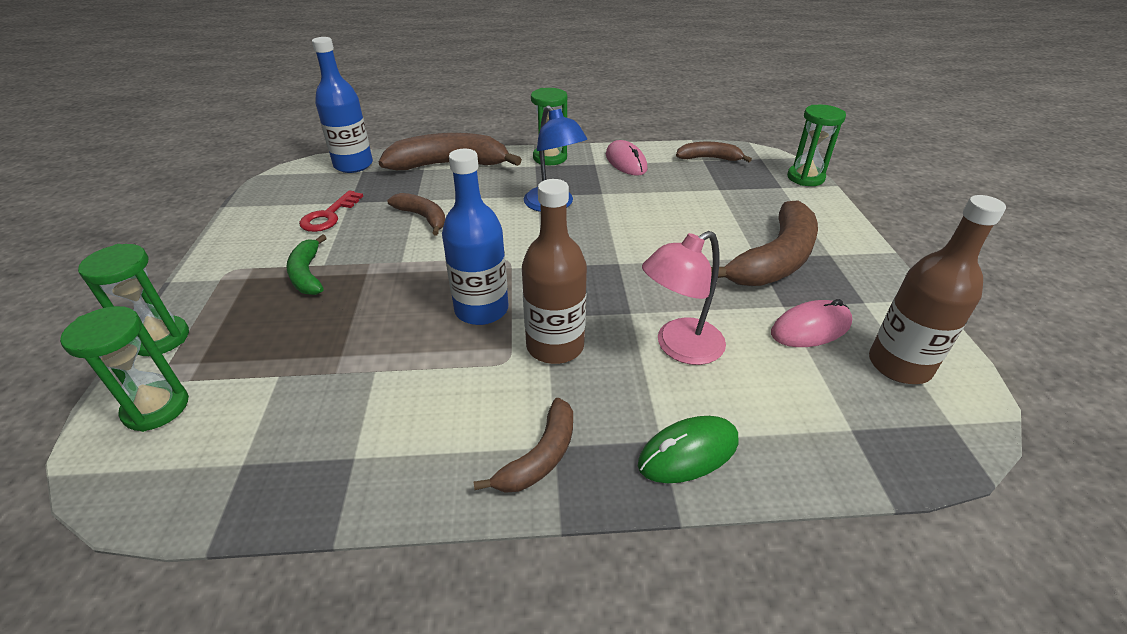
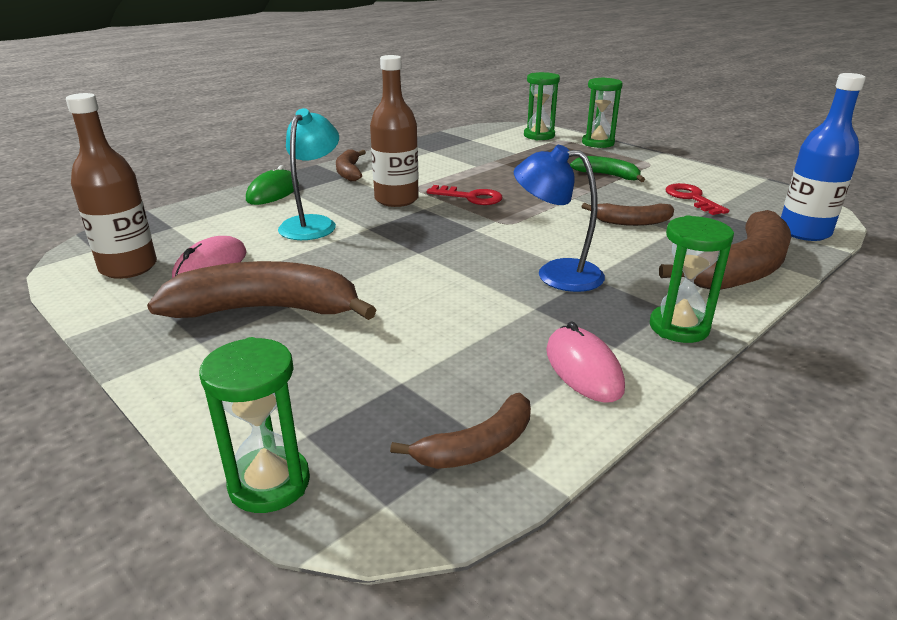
camera: 140 degrees right, 10 degrees down
(481, 310) = (470, 197): blue bottle -> red key
(626, 162) = (583, 369): pink mouse -> pink mouse turned 45 degrees clockwise
(679, 347) = (313, 223): pink lamp -> turquoise lamp
(775, 260) = (266, 309): brown banana -> brown banana turned 90 degrees clockwise

